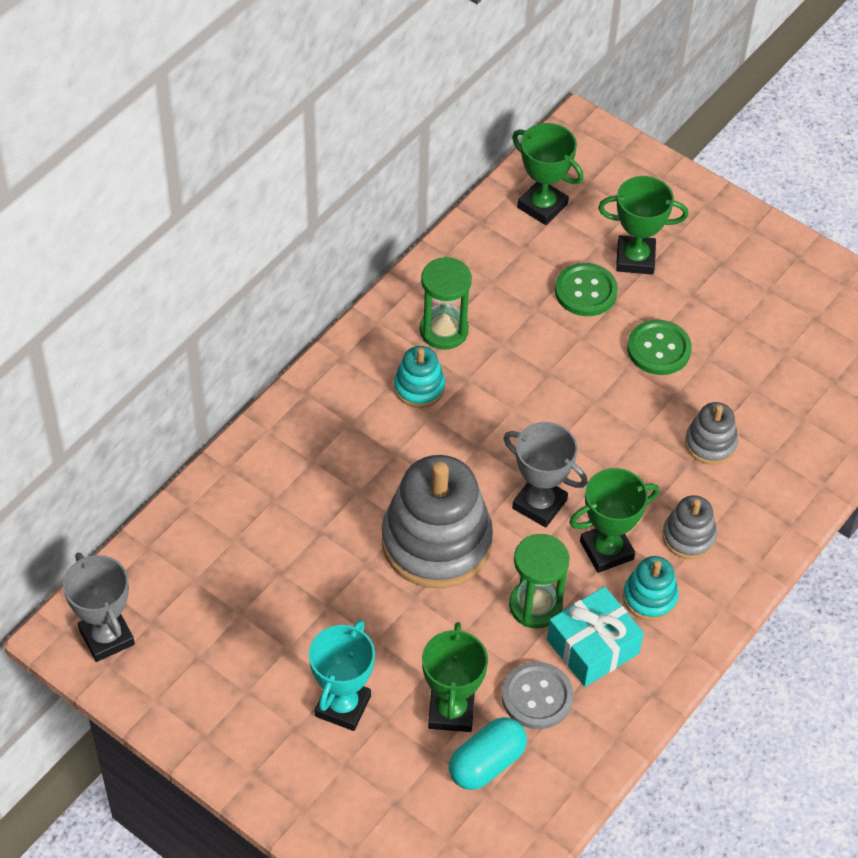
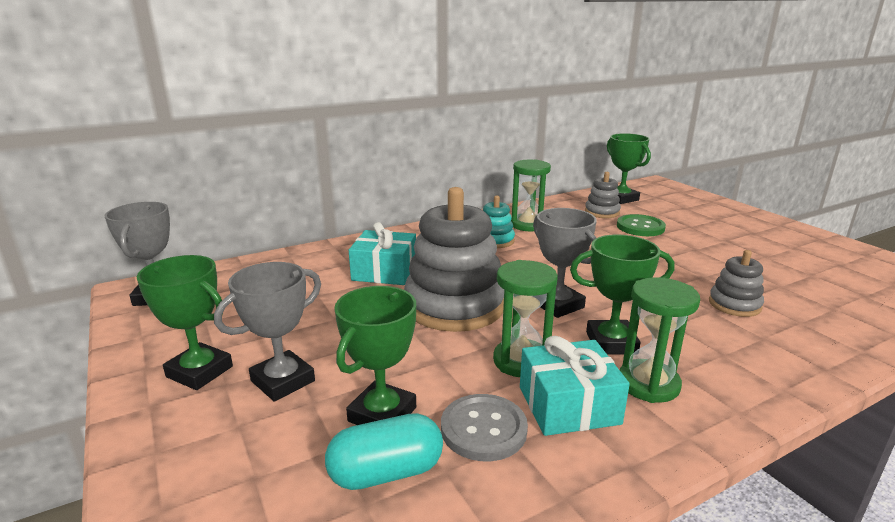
camera: 25 degrees right, 30 degrees down
(325, 503) = (384, 271): none -> turquoise gift
(342, 706) = (283, 381): turquoise trophy -> grey trophy
(635, 259) = (682, 222): green trophy -> green trophy (199, 371)
(650, 597) = (648, 384): turquoise stacking toy -> green hourglass
(658, 349) = (693, 255): green button -> none
(688, 537) = (702, 352): grey stacking toy -> grey stacking toy (602, 212)

